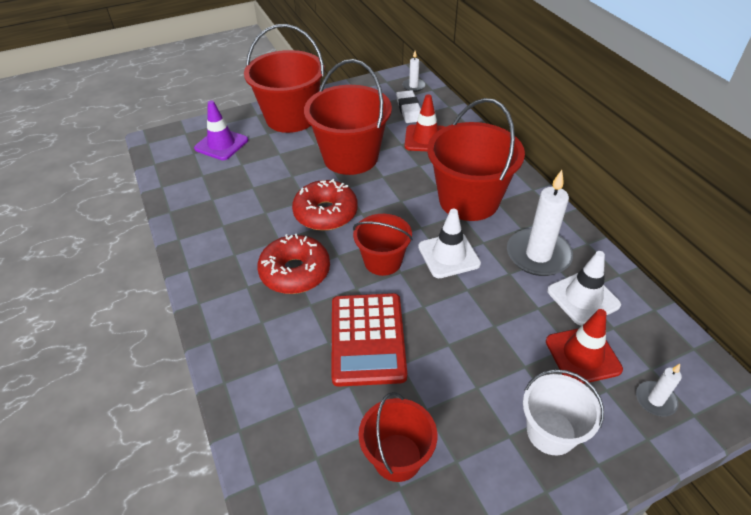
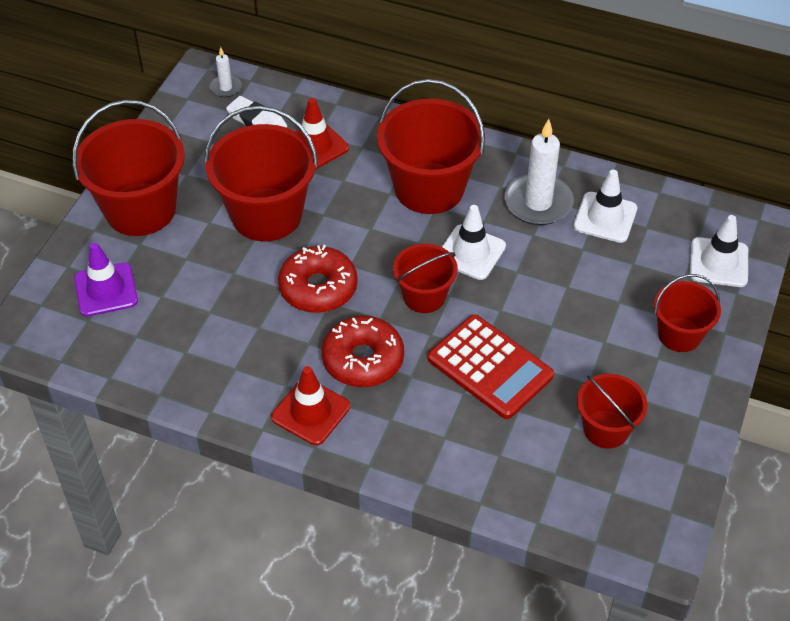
camera: 45 degrees left, 5 degrees up
(551, 432) = (679, 334): white bucket -> red bucket
(582, 355) = (647, 264): red traffic cone -> red traffic cone (311, 412)
(655, 400) = (718, 262): white candle -> white traffic cone

